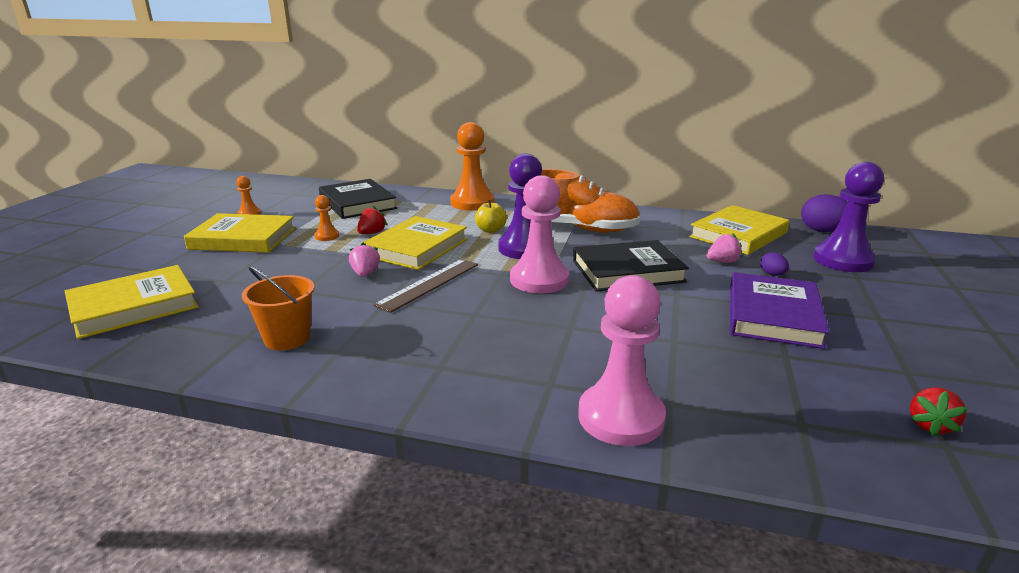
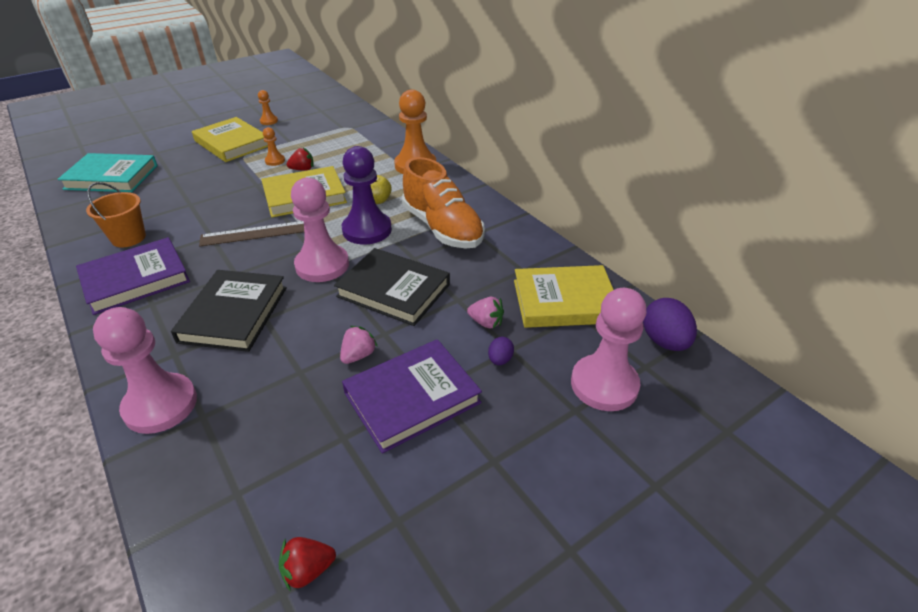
camera: 40 degrees right, 15 degrees up
(134, 306) = (112, 177): yellow book -> turquoise book
(357, 203) = (342, 135): black book -> black book (234, 314)
(365, 274) = (240, 206): pink strawberry -> pink strawberry (358, 355)
(377, 360) = (136, 279): none -> purple book
(843, 260) = (604, 384): purple pawn -> pink pawn

